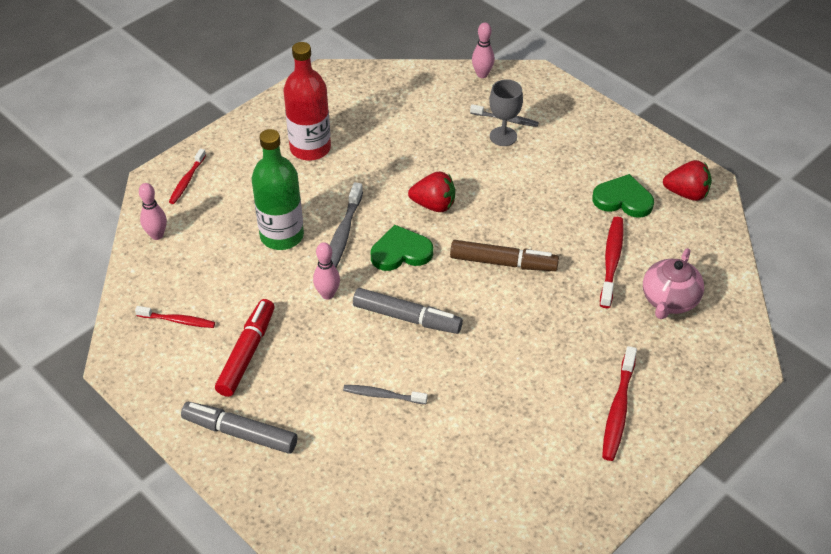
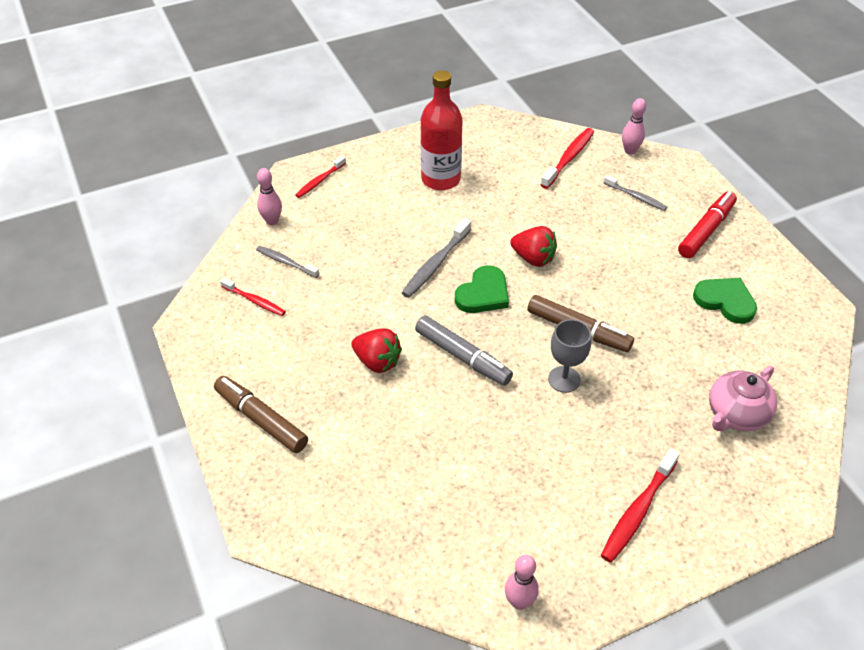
camera: 20 degrees right, 0 degrees up
(240, 433) = (261, 420): grey marker -> brown marker
(247, 353) = (301, 347): red marker -> red marker (706, 230)
(282, 236) = (380, 250): green bottle -> none
(327, 294) = (398, 314): pink bowling pin -> pink bowling pin (519, 602)
(383, 395) = (408, 424): grey toothbrush -> grey toothbrush (286, 262)
(401, 252) = (483, 294): green heart -> green heart turned 120 degrees clockwise
(503, 136) = (627, 212): grey goblet -> grey goblet (564, 379)
(611, 261) = (689, 358): red toothbrush -> red toothbrush (568, 158)
(686, 193) = (795, 312): red strawberry -> red strawberry (377, 361)

